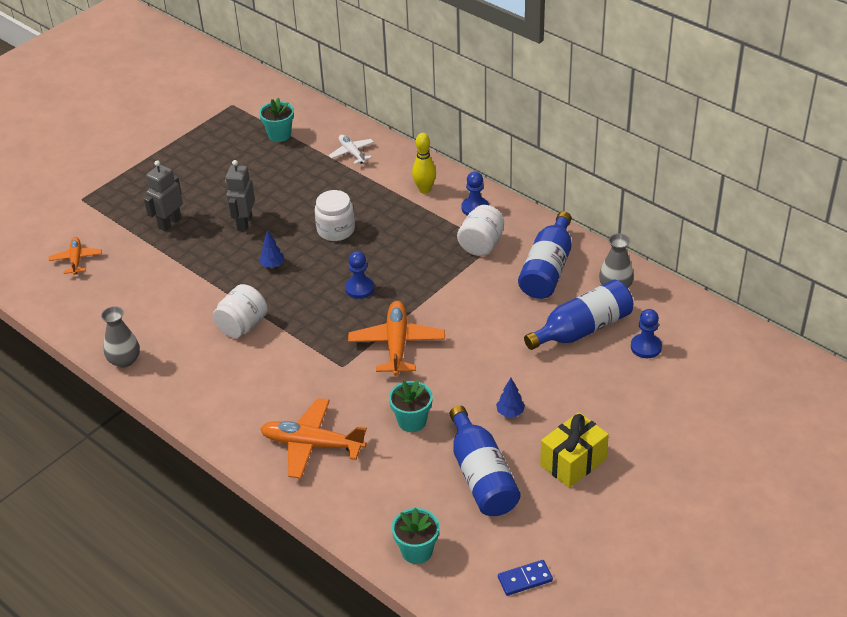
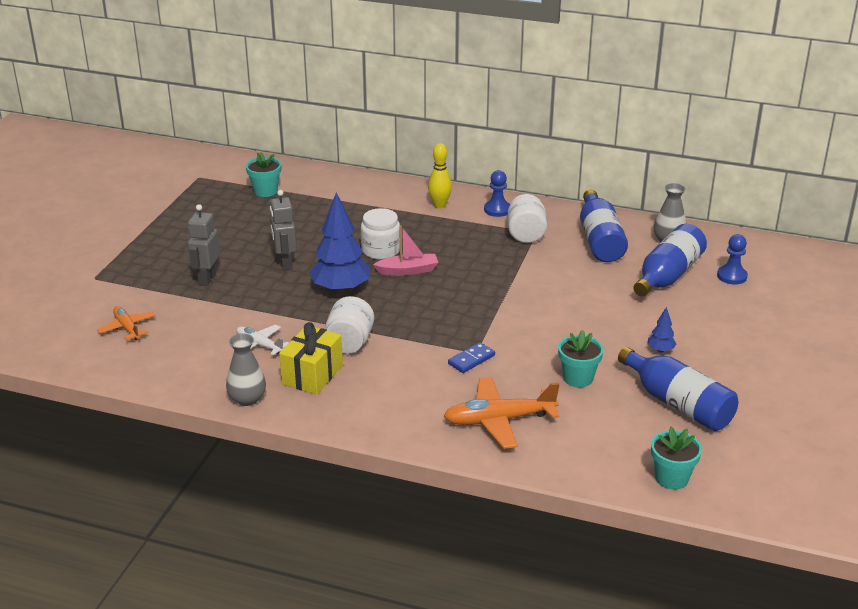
camera: 25 degrees left, 10 degrees down
(272, 265) = (341, 289): blue tree -> blue tree, size x2.27
(344, 259) = (408, 270): none -> pink boat
(352, 153) = (348, 192): white plane -> white plane (259, 345)
(359, 288) = (441, 289): blue pawn -> none
(397, 344) = (512, 323): orange plane -> none
(525, 579) = (786, 472): blue domino -> blue domino (471, 359)
(573, 462) = (747, 373): yellow gift -> yellow gift (312, 375)

